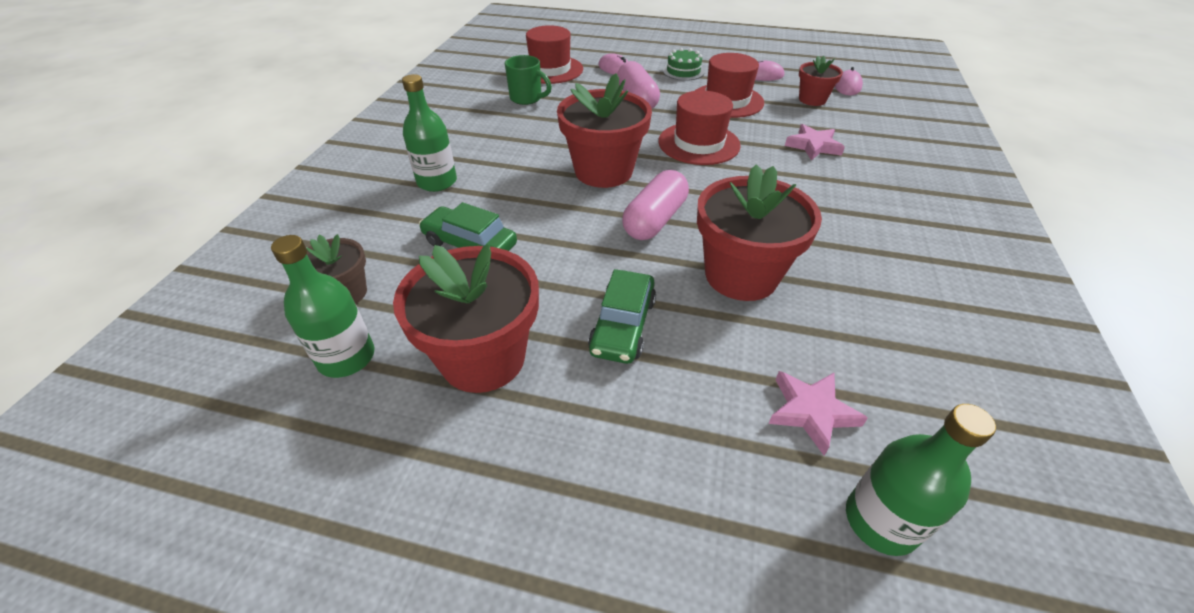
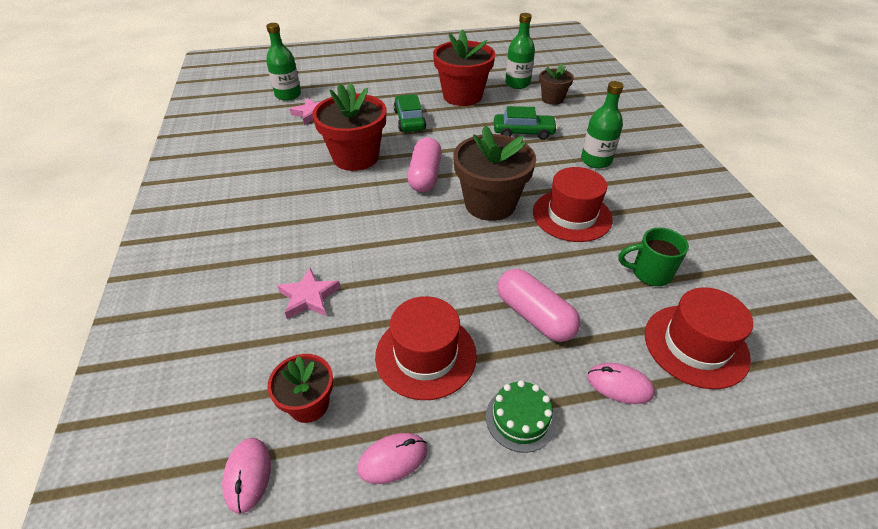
camera: 155 degrees right, 0 degrees up
(603, 171) = (490, 204): red flower pot -> brown flower pot
(698, 143) = (427, 262): red hat -> red hat (572, 215)

